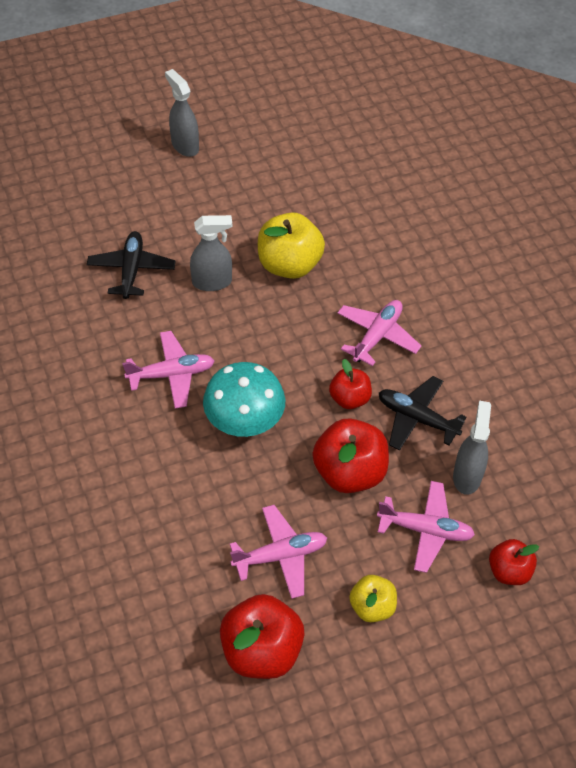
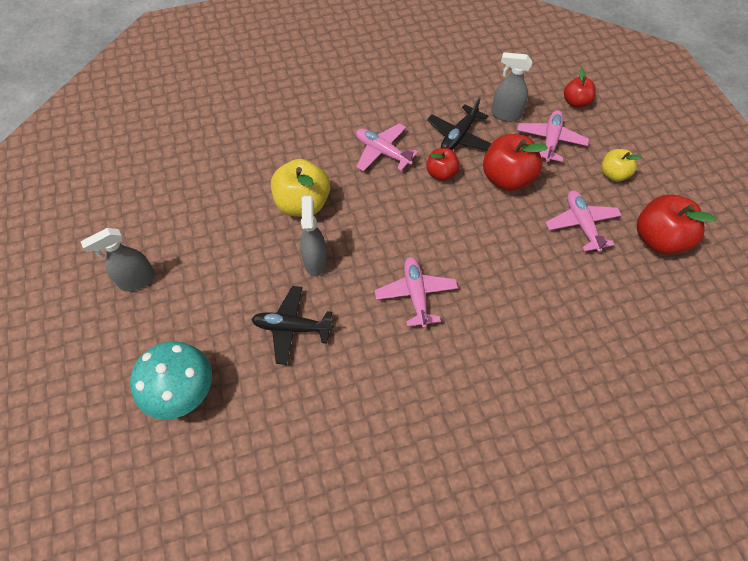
camera: 85 degrees left, 5 degrees up
(244, 423) = (465, 242): turquoise mushroom -> turquoise mushroom (183, 392)

